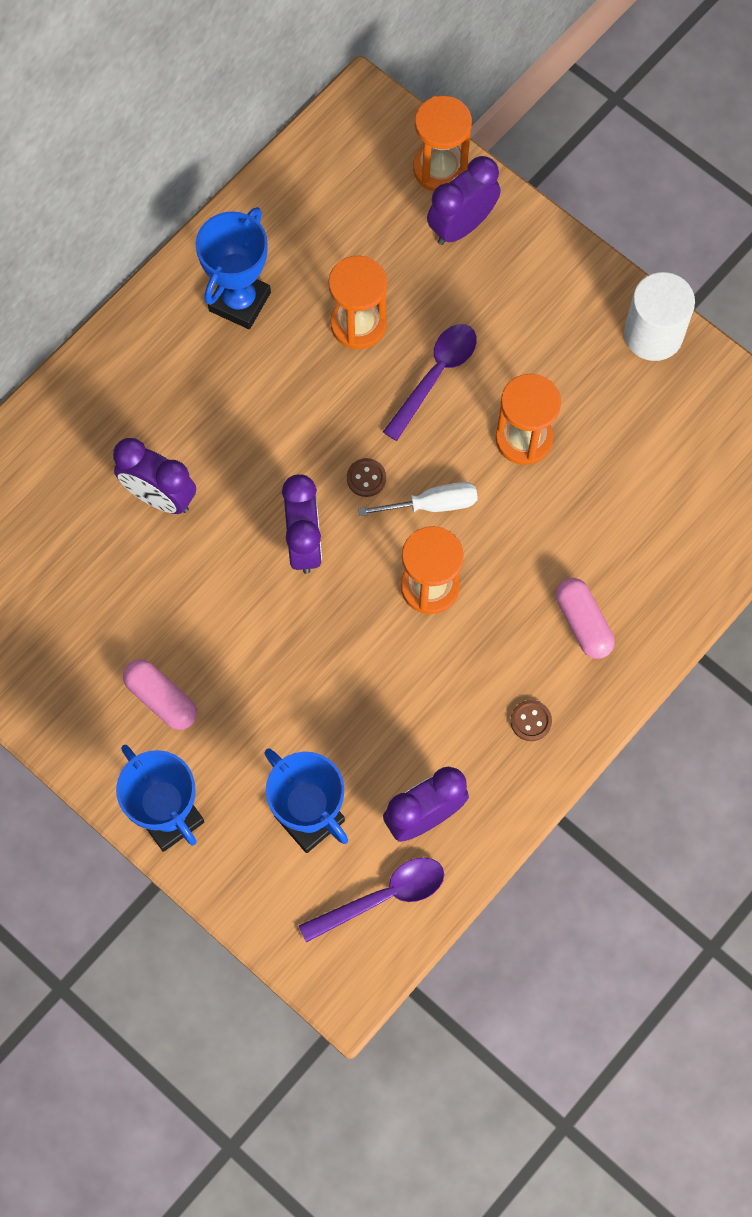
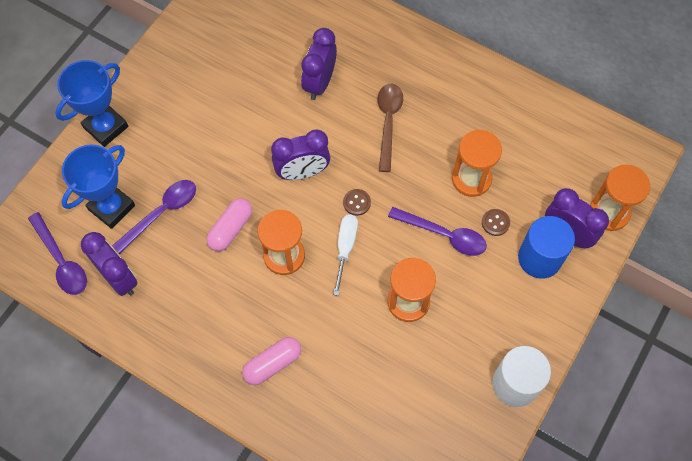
camera: 80 degrees right, 5 degrees down
(161, 699) = (183, 108): pink capsule -> pink capsule (230, 229)
(240, 301) = (469, 104): blue trophy -> none
(247, 414) = (388, 122): none -> brown spoon
(332, 746) = (162, 213): none -> purple spoon
(432, 504) = (345, 248): white screwdriver -> white screwdriver turned 150 degrees counterclockwise
(489, 266) = (539, 258): none -> blue cylinder
(531, 721) = (194, 338): brown button -> brown button (495, 223)

